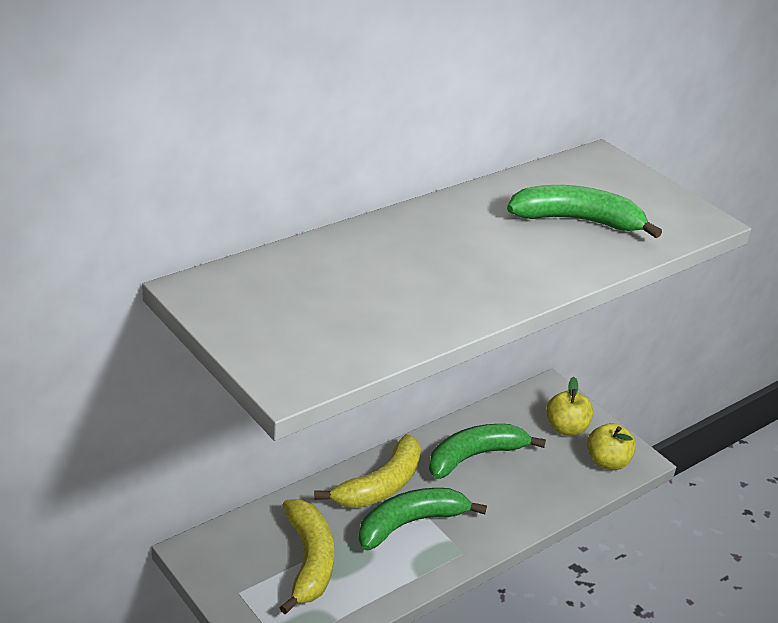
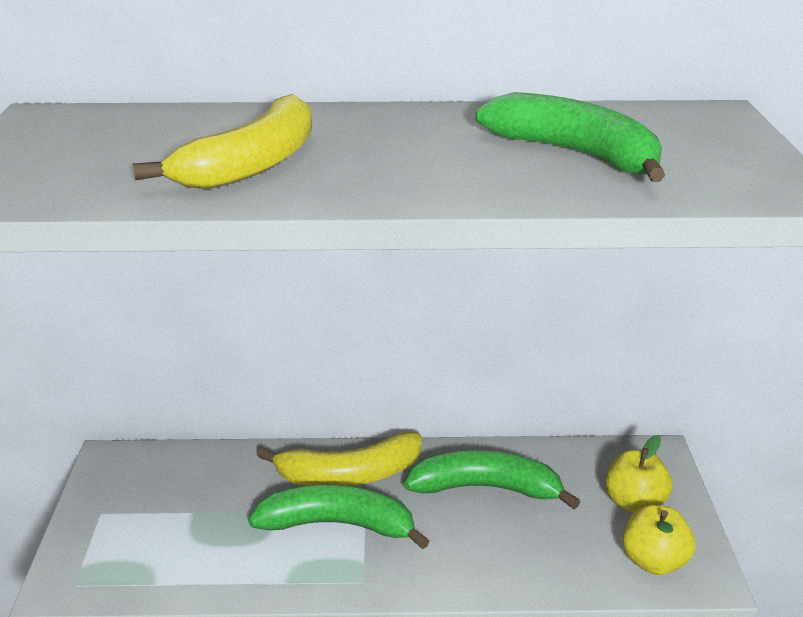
camera: 40 degrees right, 5 degrees down
(308, 561) = (195, 515): yellow banana -> yellow banana (252, 164)

